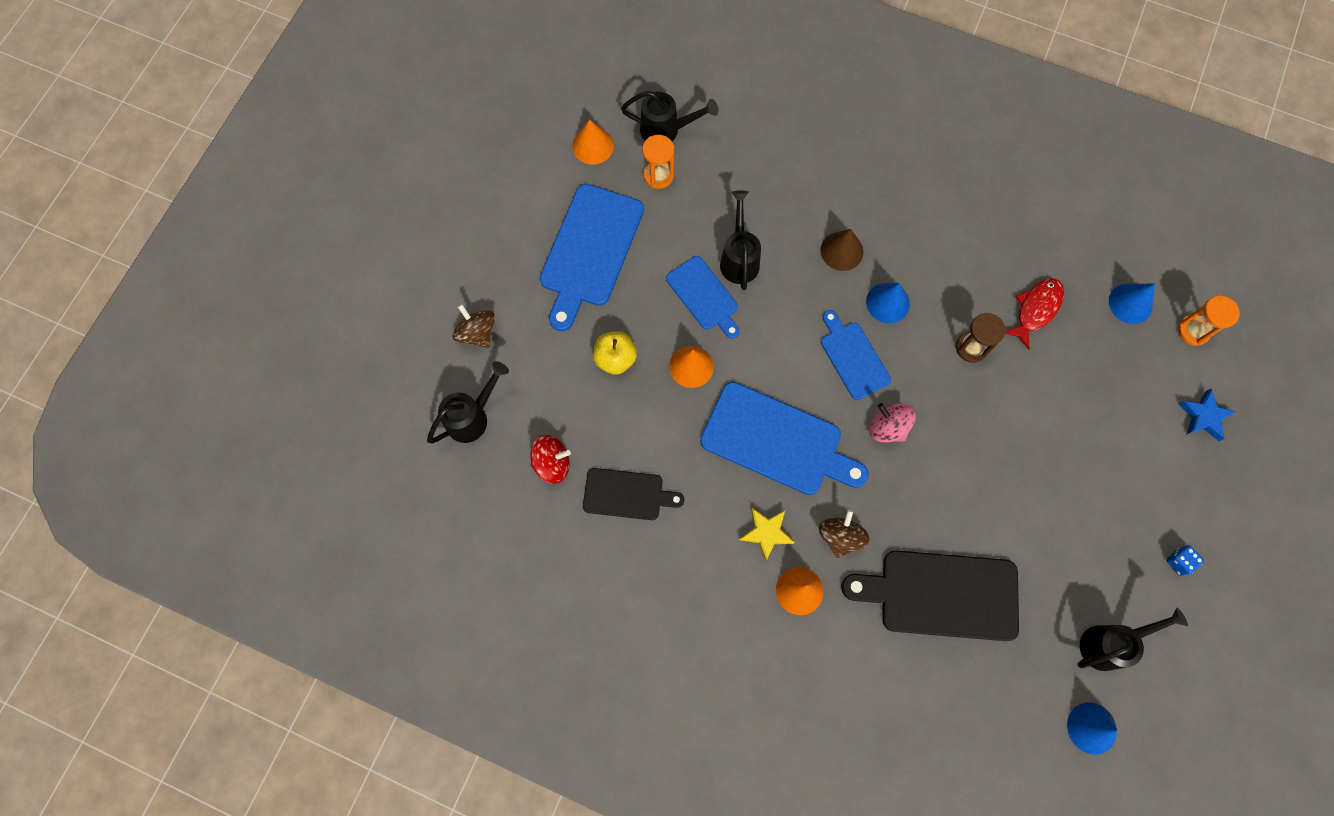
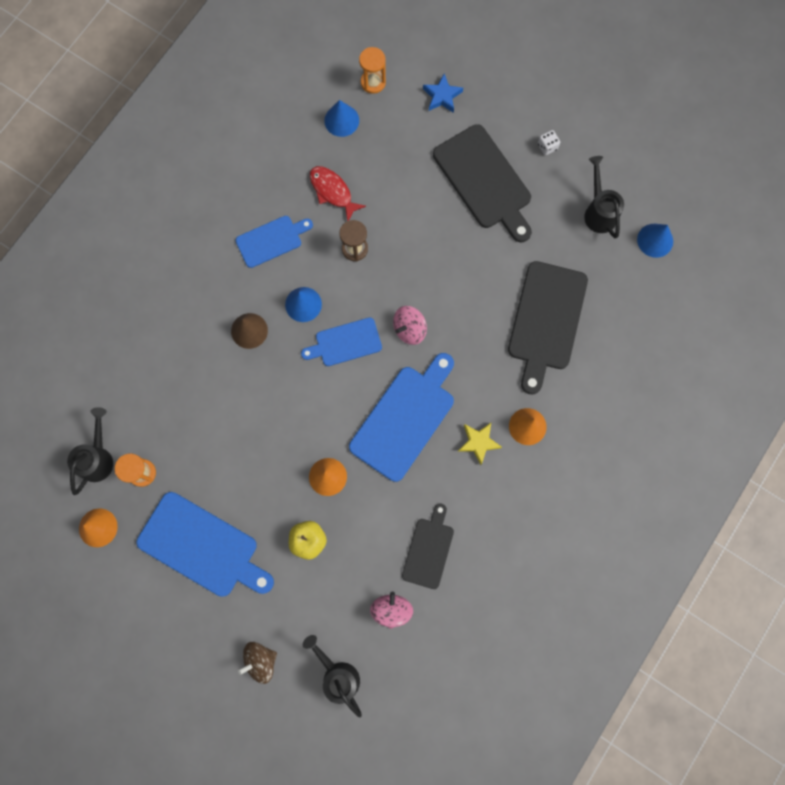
camera: 80 degrees left, 5 degrees up
(552, 463) = (391, 609): red spinning top -> pink spinning top
(704, 296) = (266, 454): blue cutting board -> blue cutting board (271, 240)
(739, 258) = (237, 417): black watering can -> none
(840, 537) = (490, 386): brown spinning top -> none
(1105, 487) = (484, 181): none -> black cutting board
(1179, 562) = (547, 146): blue dice -> white dice

